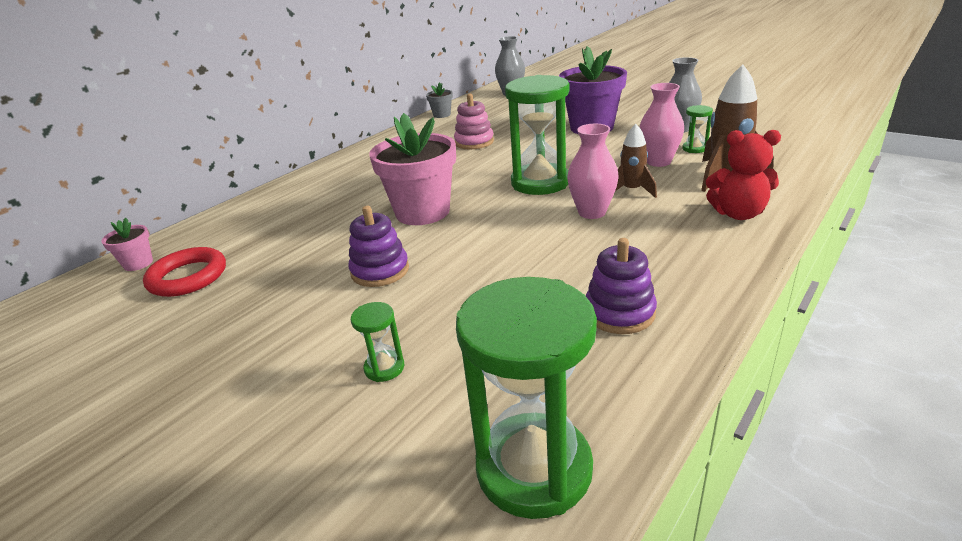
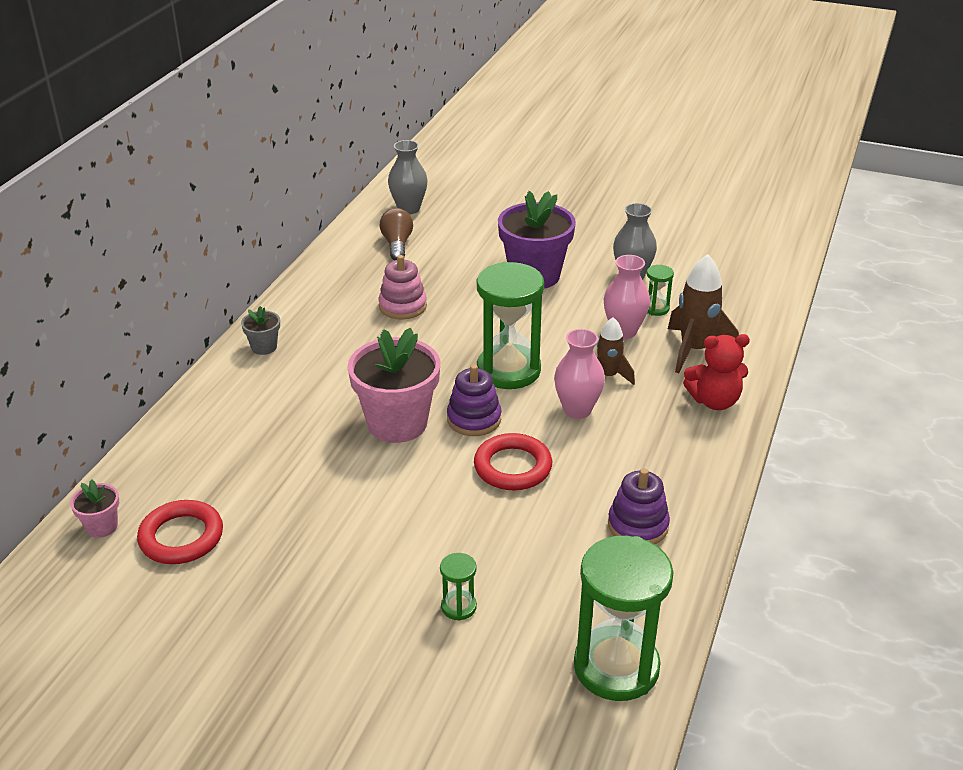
camera: 20 degrees left, 5 degrees up
(380, 271) = (394, 505): purple stacking toy -> purple stacking toy (474, 419)
(442, 115) = (334, 254): grey flower pot -> grey flower pot (264, 347)
(491, 110) = (397, 244): none -> brown light bulb
(508, 250) = (512, 467): none -> red ring

